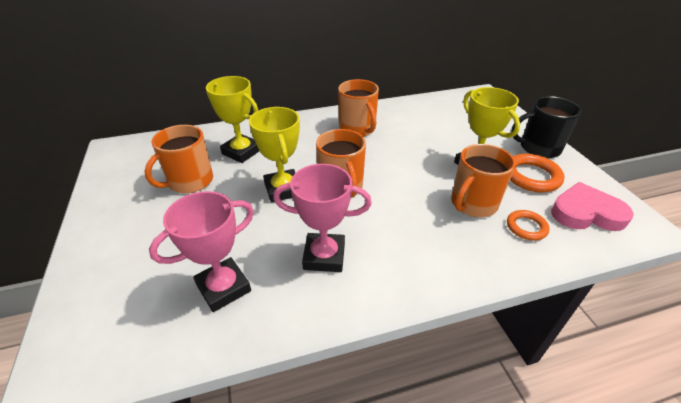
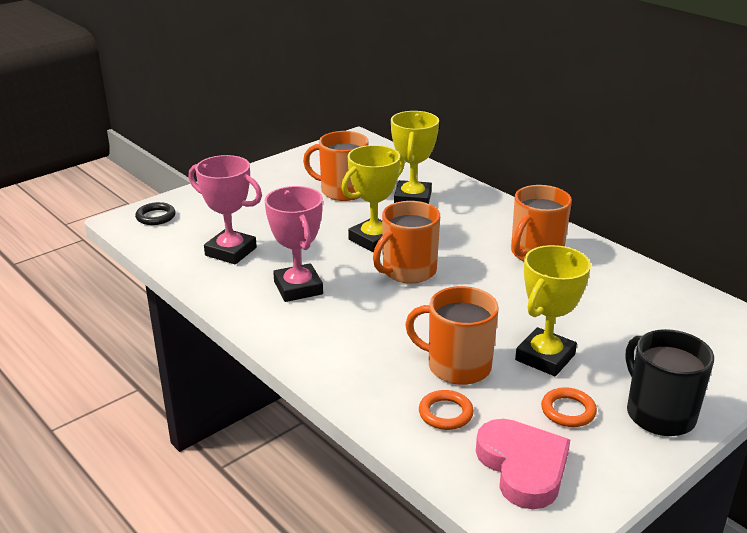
camera: 65 degrees right, 10 degrees down
(82, 340) = (156, 217): none -> black ring
(531, 176) = (568, 411): orange ring -> orange ring, size x0.61

